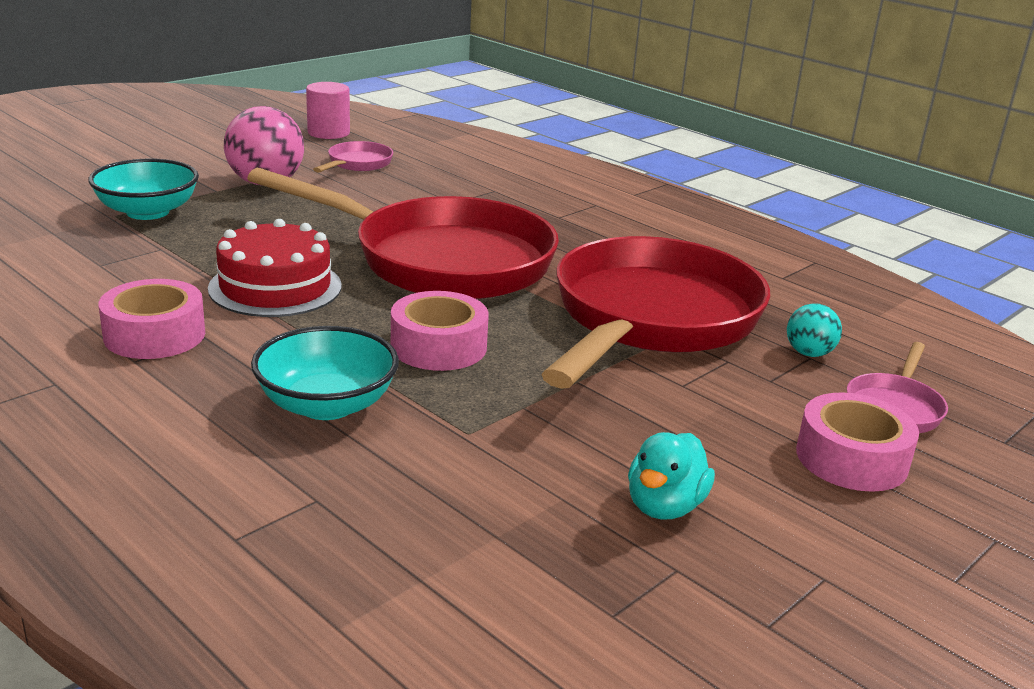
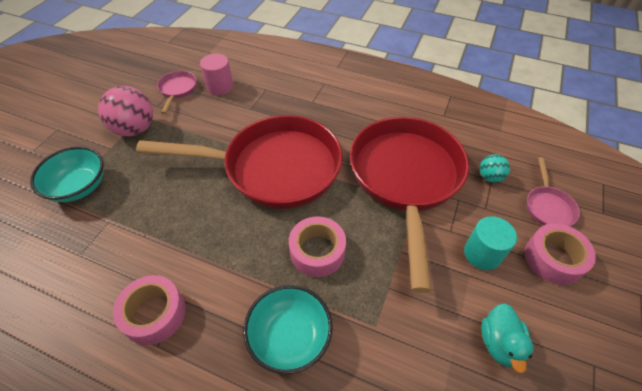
camera: 20 degrees left, 25 degrees up
(275, 287) = (198, 233): red cake -> none
(328, 133) = (144, 64): pink cylinder -> pink cylinder (220, 86)
(719, 419) = (482, 253): none -> turquoise cylinder

